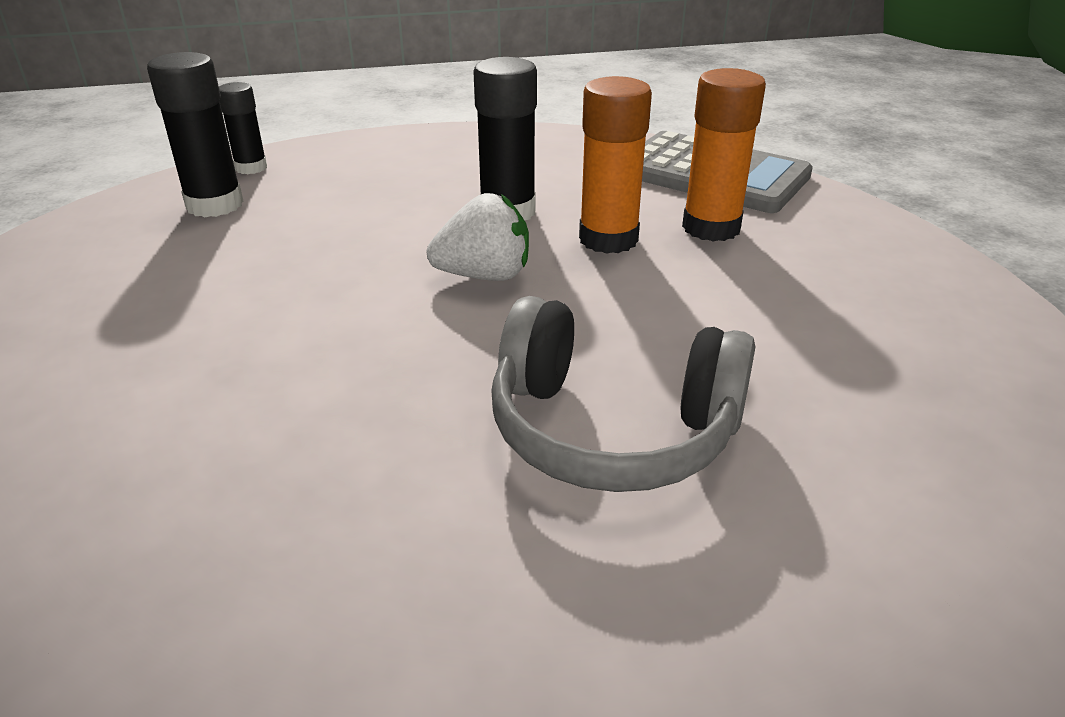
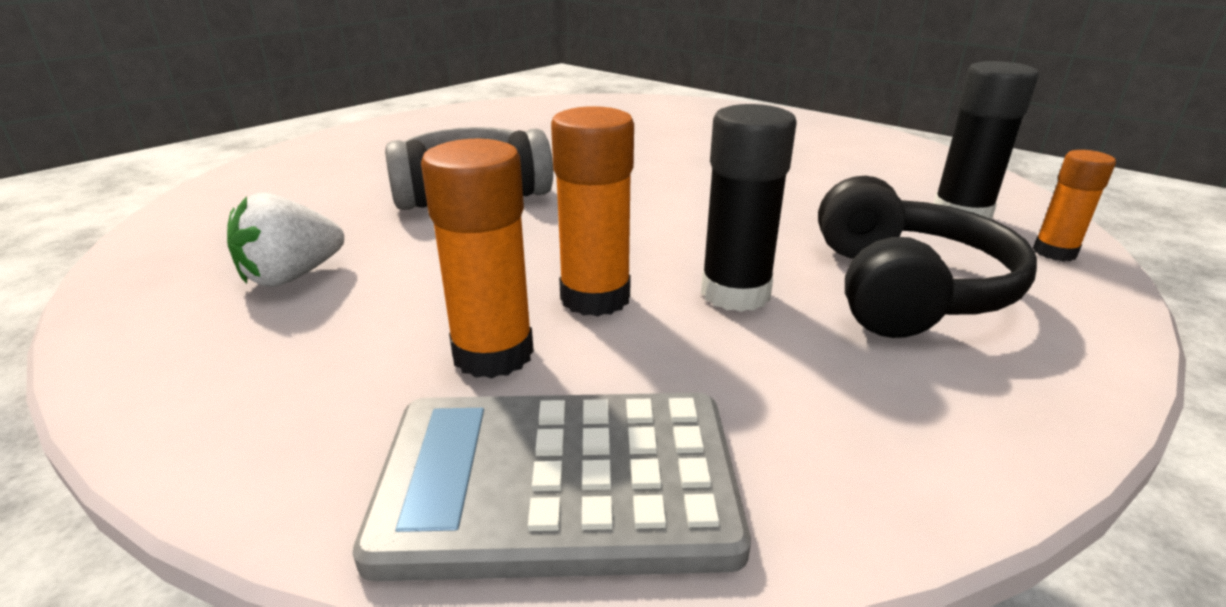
camera: 145 degrees right, 5 degrees down
(251, 168) = (1054, 252): black glue stick -> orange glue stick
(399, 182) = (904, 289): none -> black headphones
(484, 276) = (654, 234): white strawberry -> white strawberry (292, 276)

